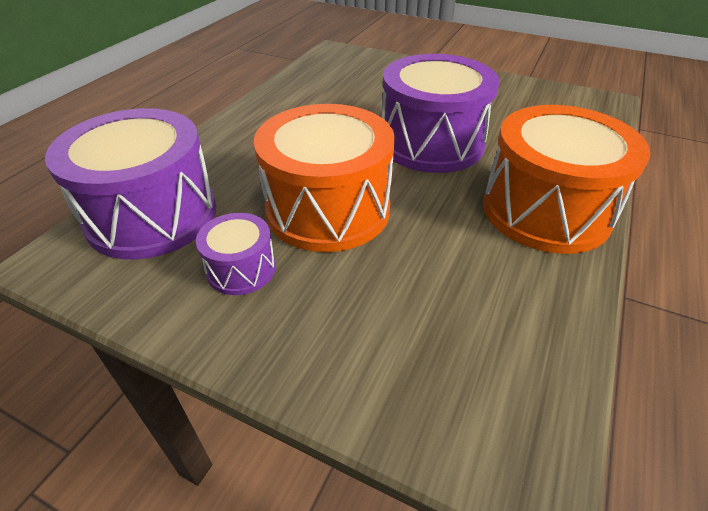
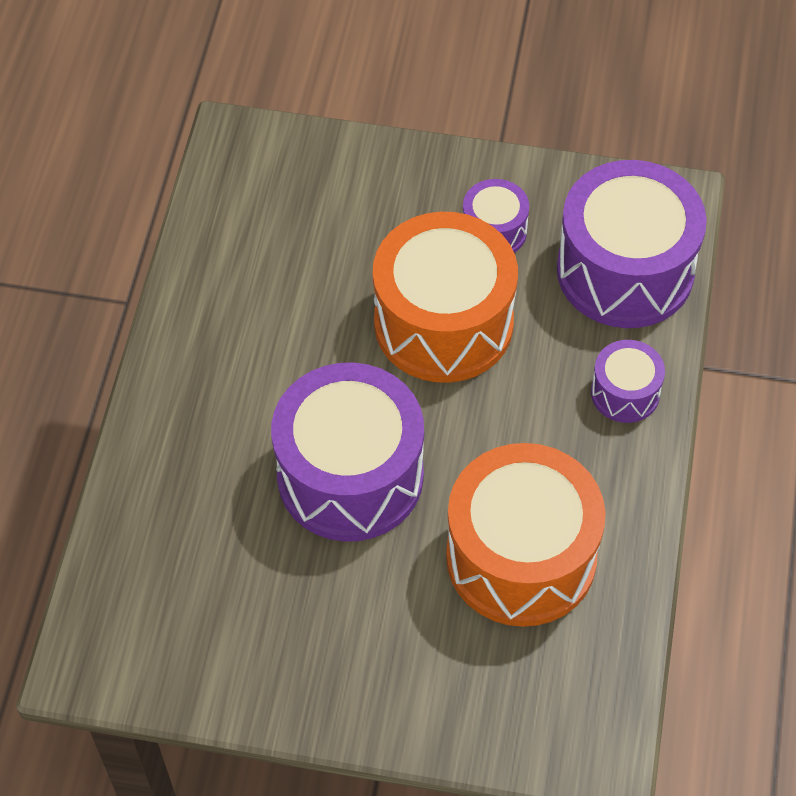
camera: 165 degrees right, 15 degrees up
(220, 149) = (625, 393): none -> purple drum
(545, 210) = (203, 378): orange drum -> orange drum (521, 557)

